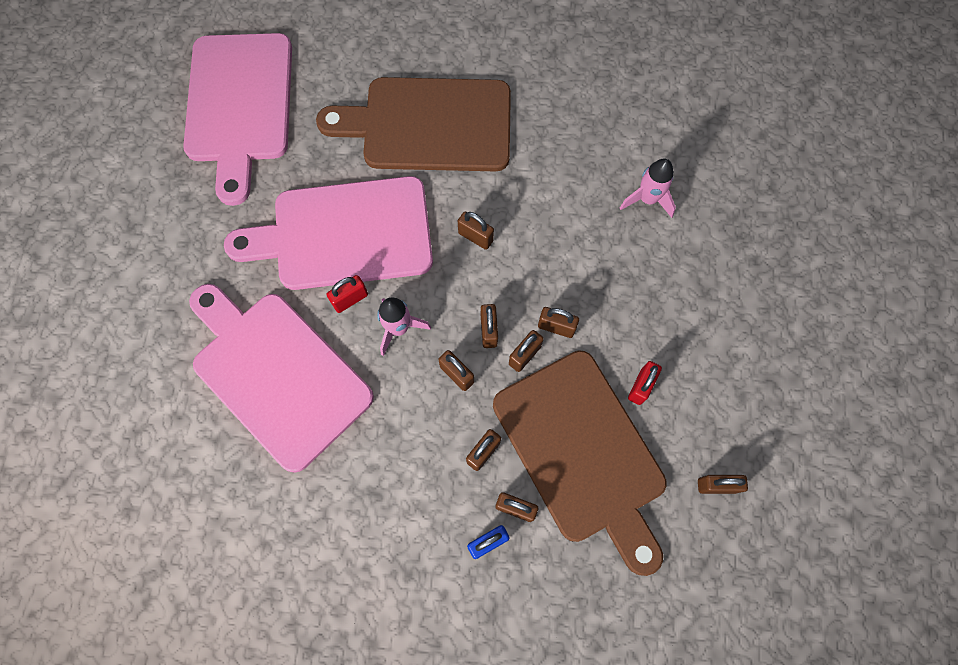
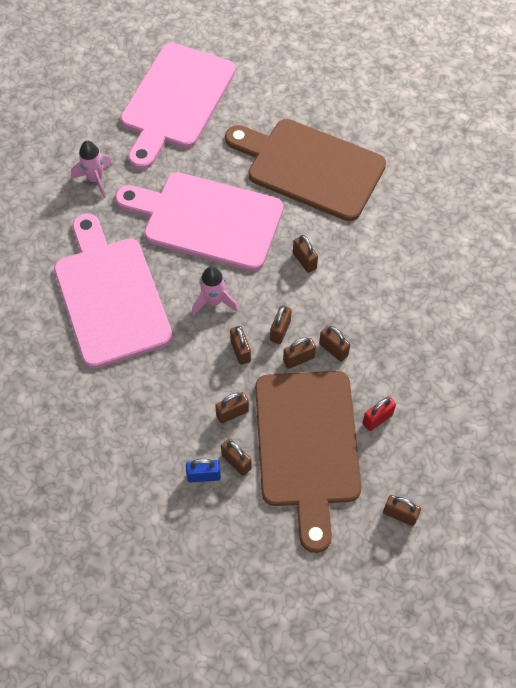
camera: 25 degrees right, 10 degrees down
(350, 299) = (188, 267): red padlock -> none
(647, 199) = (455, 287): pink rocket -> pink rocket (95, 179)

